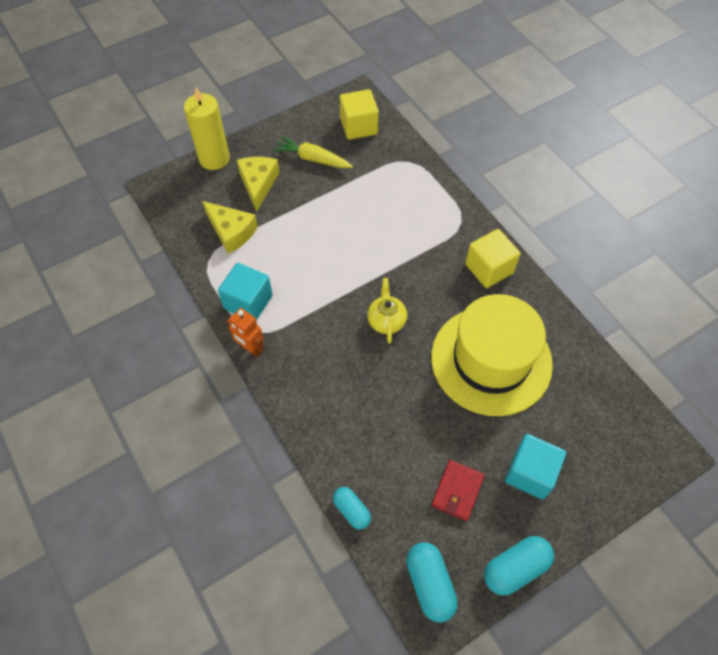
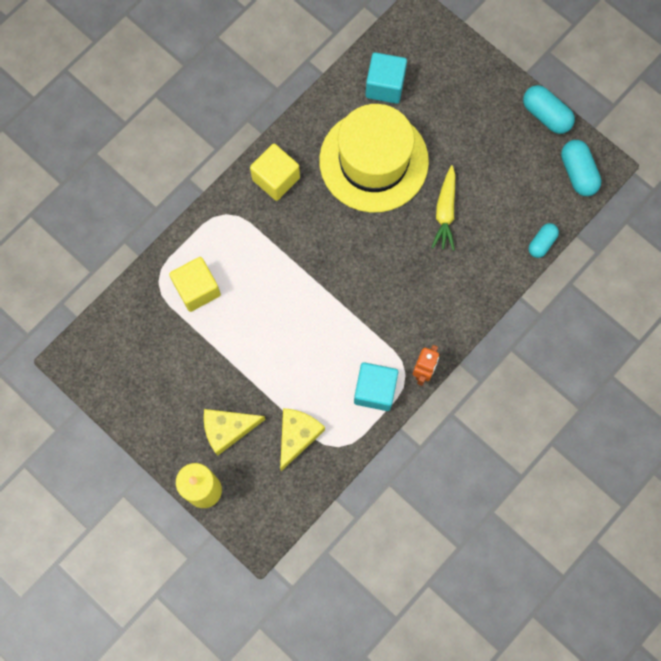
camera: 105 degrees left, 15 degrees up
(312, 159) = (178, 383): yellow carrot -> yellow carrot (445, 212)
(359, 126) = (119, 346): yellow cube -> yellow cube (197, 289)
(386, 320) = (359, 258): yellow teapot -> none
(430, 584) = (578, 173): turquoise capsule -> turquoise capsule turned 75 degrees counterclockwise
(457, 491) = (500, 167): red wallet -> none
(530, 473) = (467, 115): turquoise cube -> turquoise cube (385, 86)

